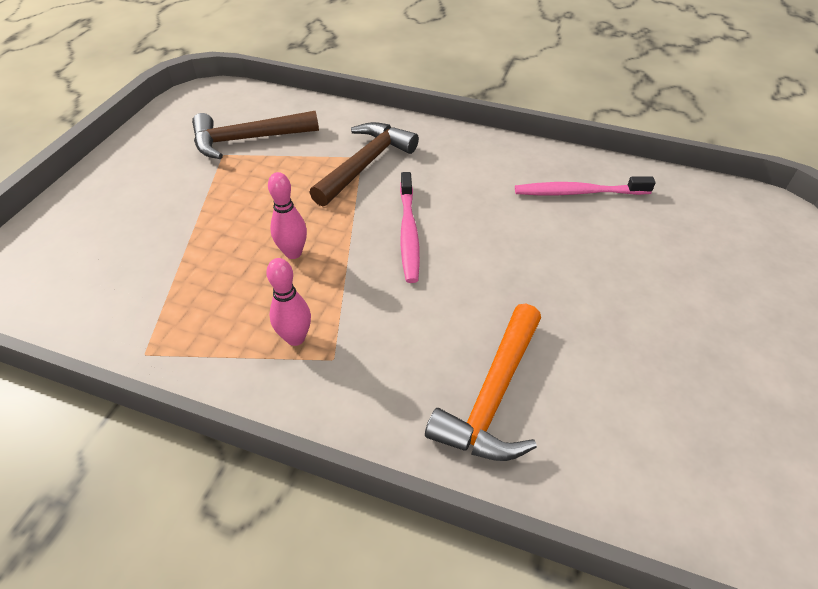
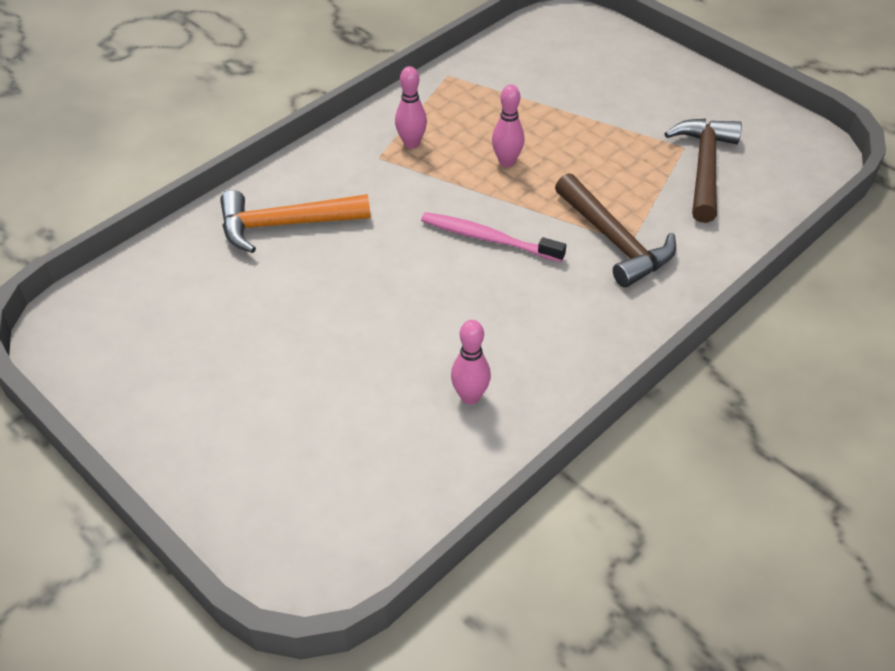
camera: 115 degrees right, 0 degrees up
(492, 397) = (284, 225): orange hammer -> orange hammer turned 60 degrees counterclockwise
(579, 192) = (470, 396): pink toothbrush -> pink bowling pin

